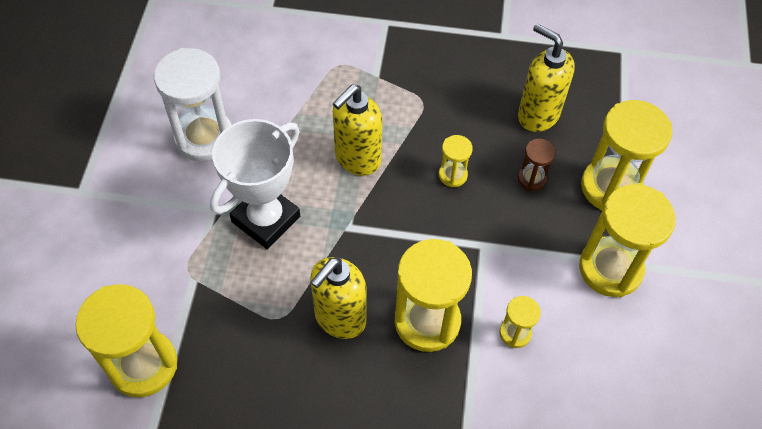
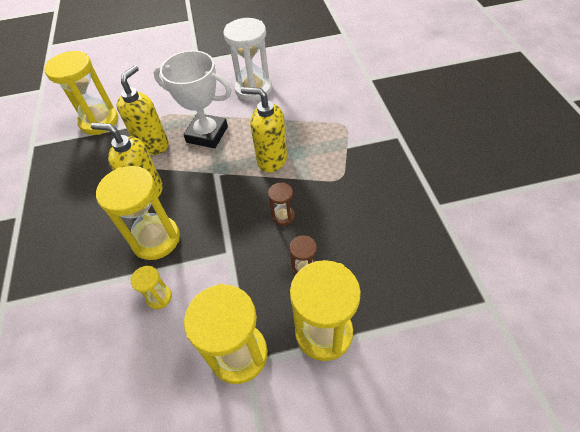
camera: 75 degrees right, 5 degrees down
(452, 175) = (283, 216): yellow hourglass -> brown hourglass
(538, 115) = (370, 254): yellow soap dispenser -> yellow soap dispenser (153, 145)

